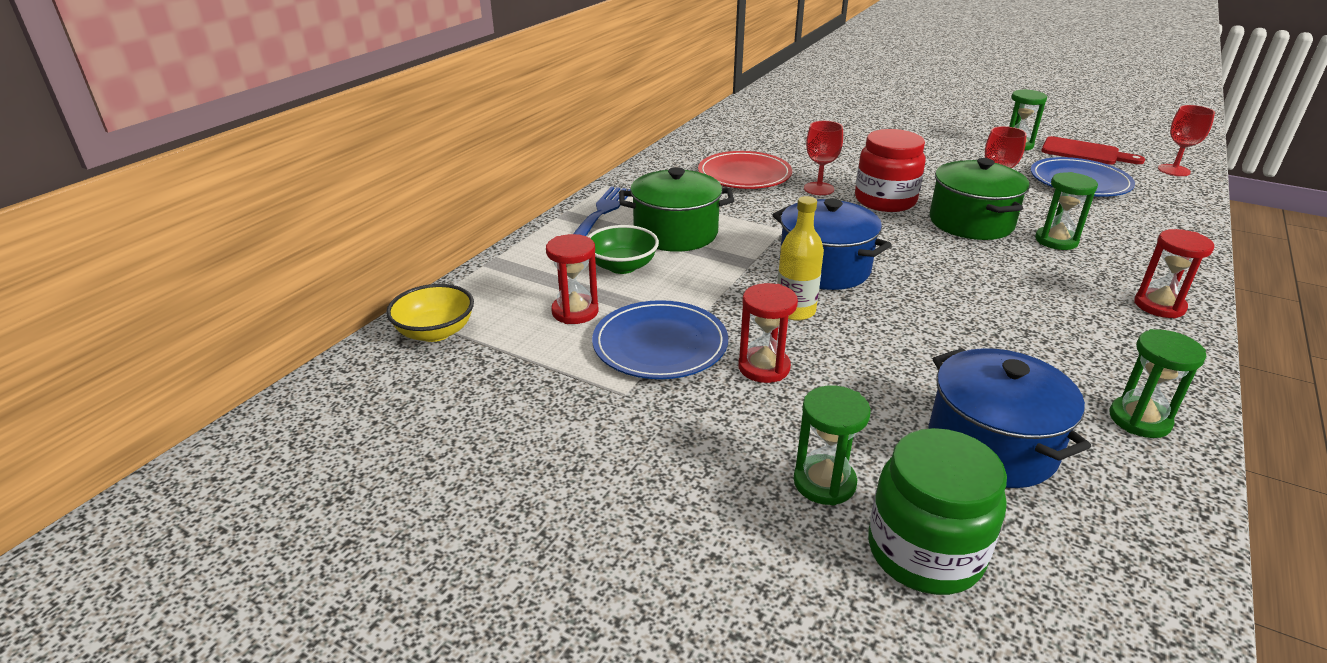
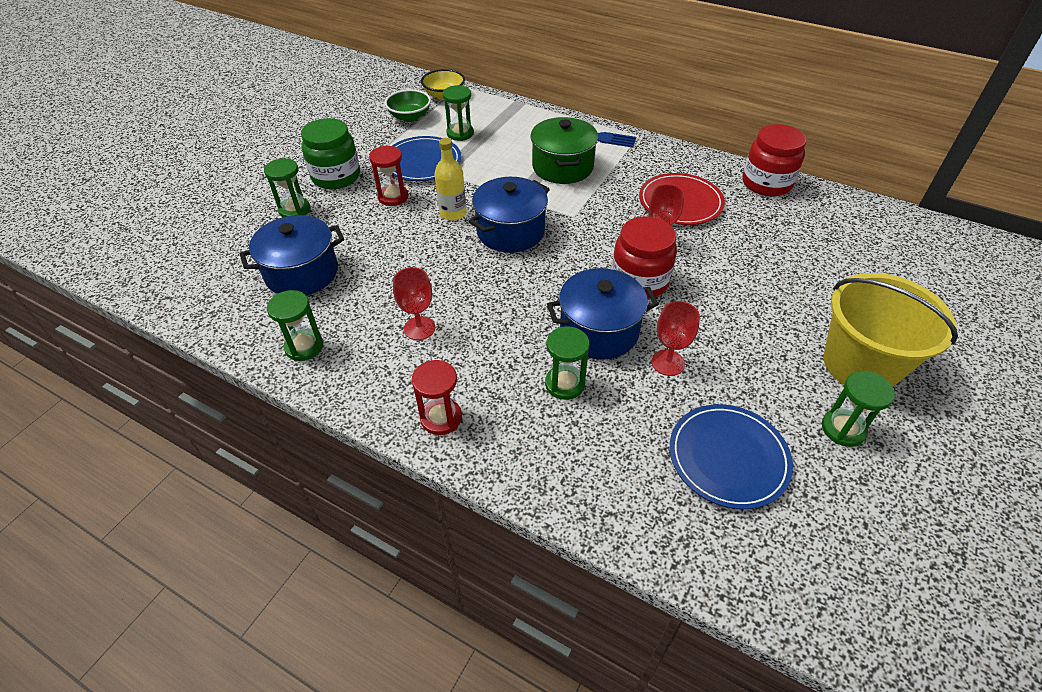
camera: 90 degrees right, 15 degrees up
(575, 312) = (460, 133): red hourglass -> green hourglass
(622, 266) = (513, 147): green bowl -> green bowl (410, 117)
(705, 137) = (766, 183): none -> red jar
(924, 552) = (240, 235): green jar -> green jar (336, 176)
(944, 132) = (860, 364): none -> yellow bucket
(971, 222) = (599, 331): green pot -> blue pot
(1084, 152) = (842, 502): red cutting board -> none
(1173, 170) = (805, 595): red goblet -> red goblet (419, 328)

